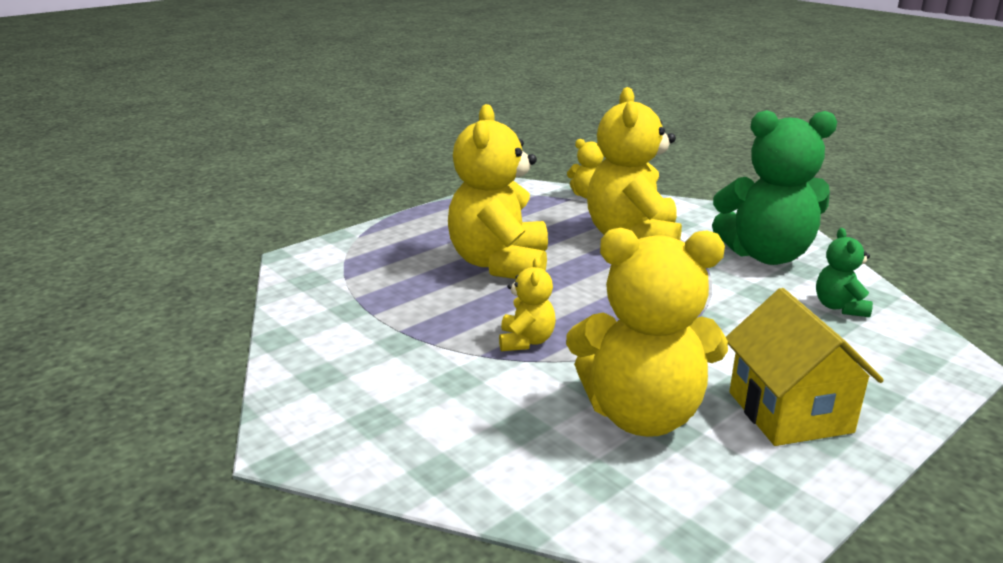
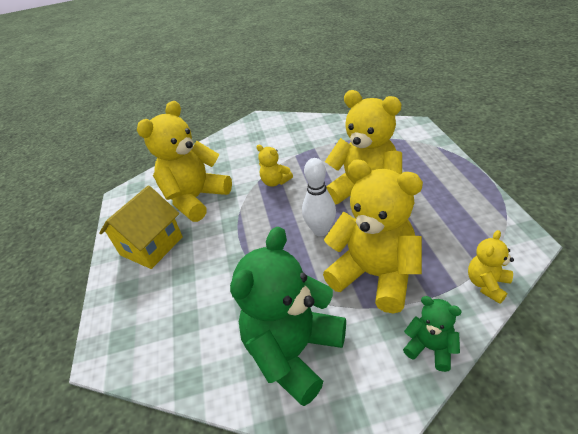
camera: 125 degrees right, 15 degrees up
(599, 278) = (320, 230): none -> white bowling pin
(789, 412) = (151, 246): yellow house -> yellow house turned 75 degrees counterclockwise
(839, 307) = (196, 341): green teddy bear -> green teddy bear (430, 348)

